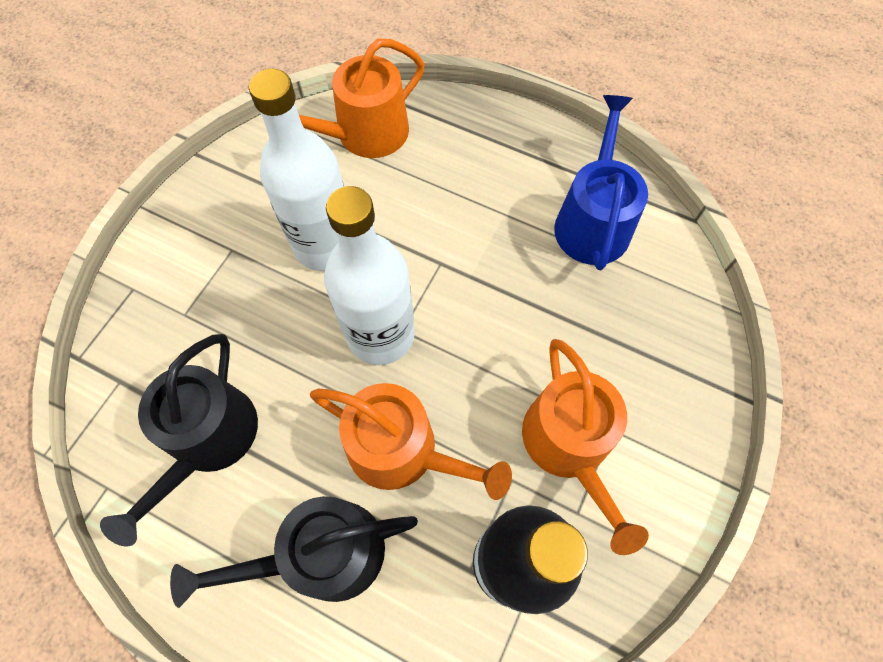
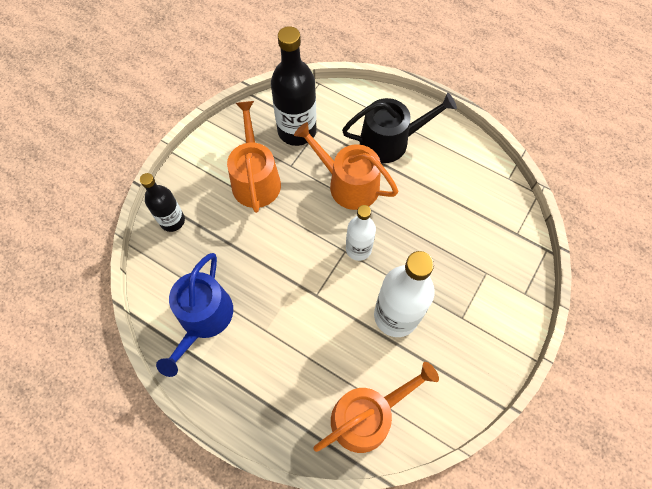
camera: 175 degrees left, 0 degrees up
(208, 440) = (457, 197): black watering can -> none
(381, 335) = (358, 249): white bottle -> white bottle, size x0.61
(687, 356) = (172, 221): none -> black bottle

